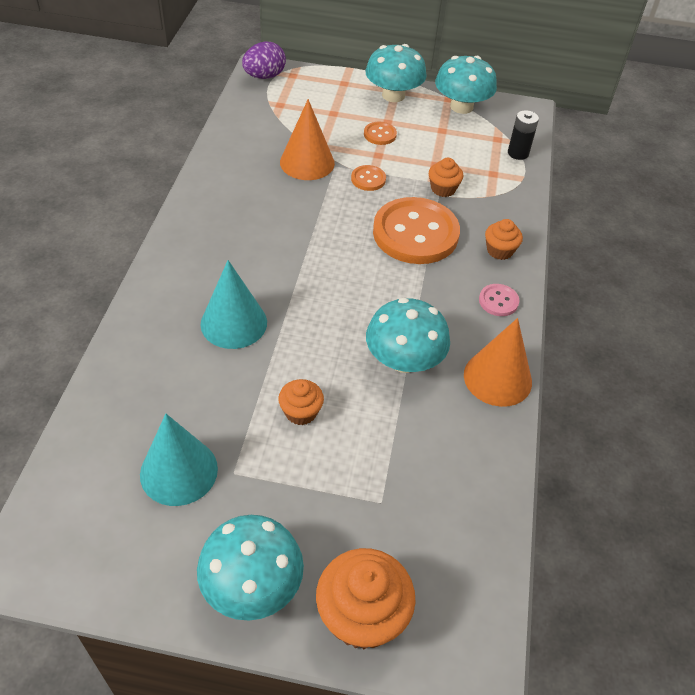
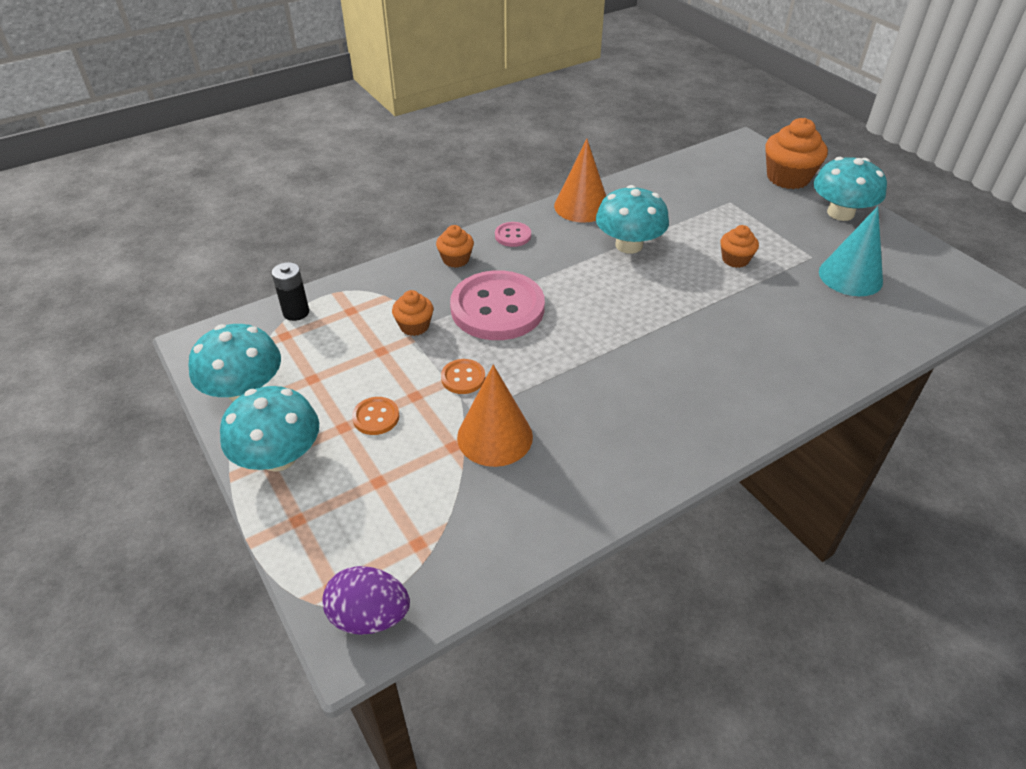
camera: 130 degrees left, 5 degrees down
(233, 323) = (732, 335): turquoise cone -> none
(415, 233) = (497, 308): orange button -> pink button

